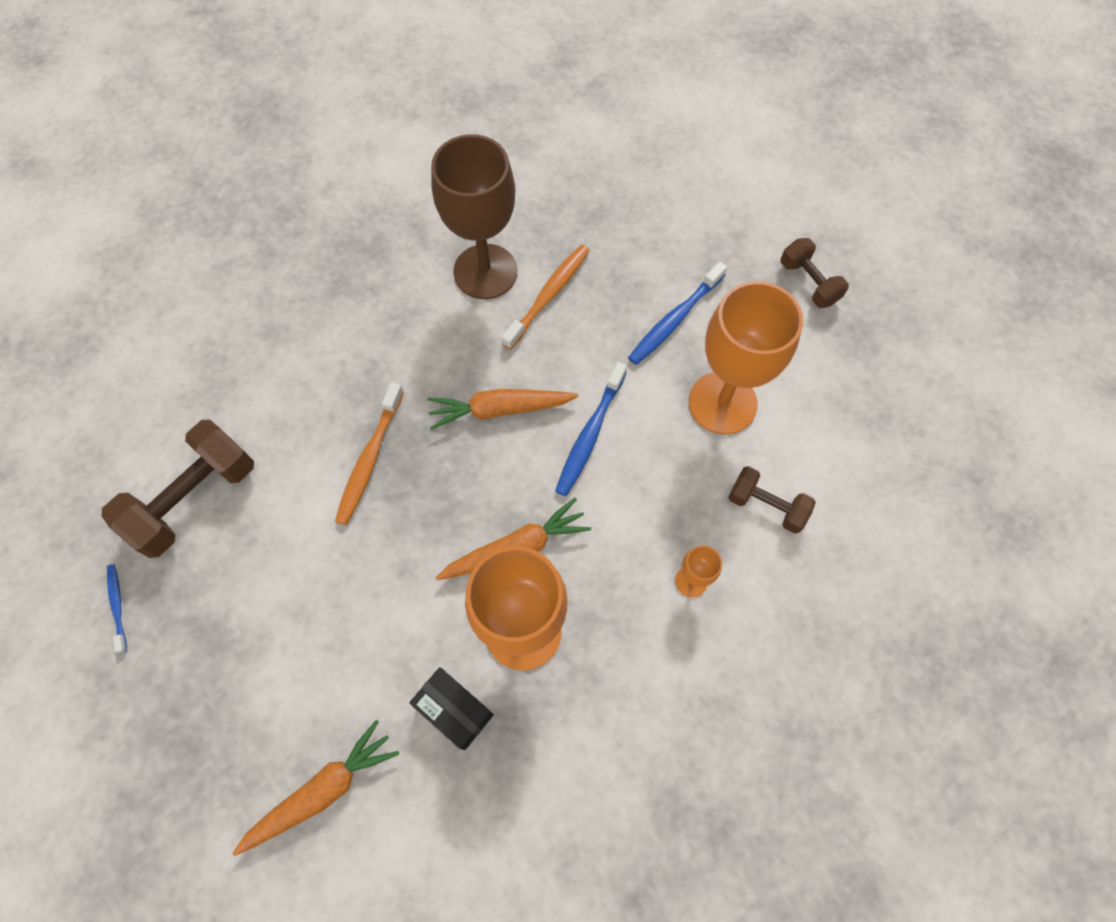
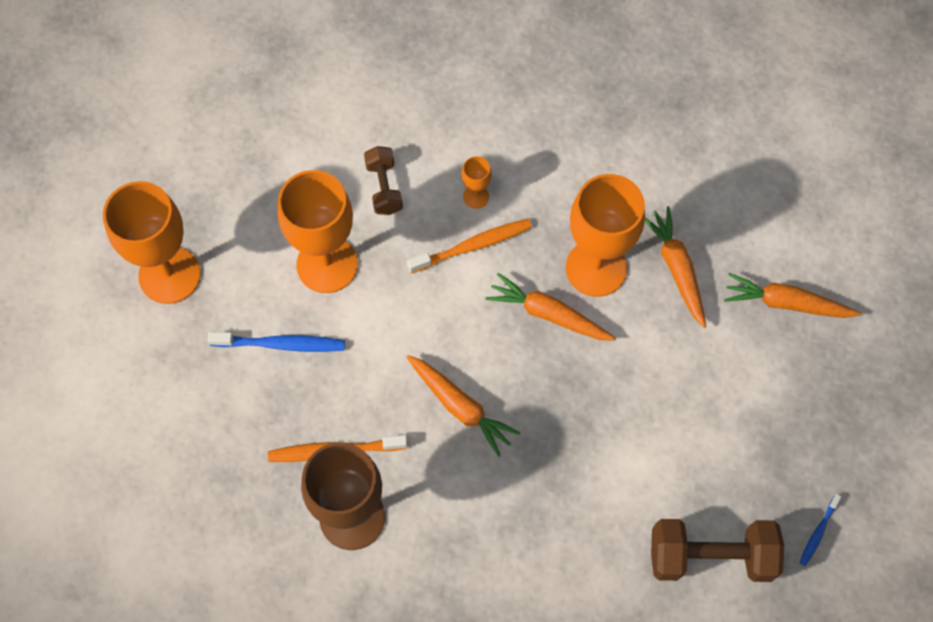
camera: 130 degrees left, 0 degrees up
(369, 459) = (575, 463): orange toothbrush -> orange toothbrush (473, 246)
(455, 710) = (676, 269): black box -> orange carrot
(590, 434) = (427, 331): blue toothbrush -> none
(808, 282) = (169, 275): brown dumbbell -> orange goblet

